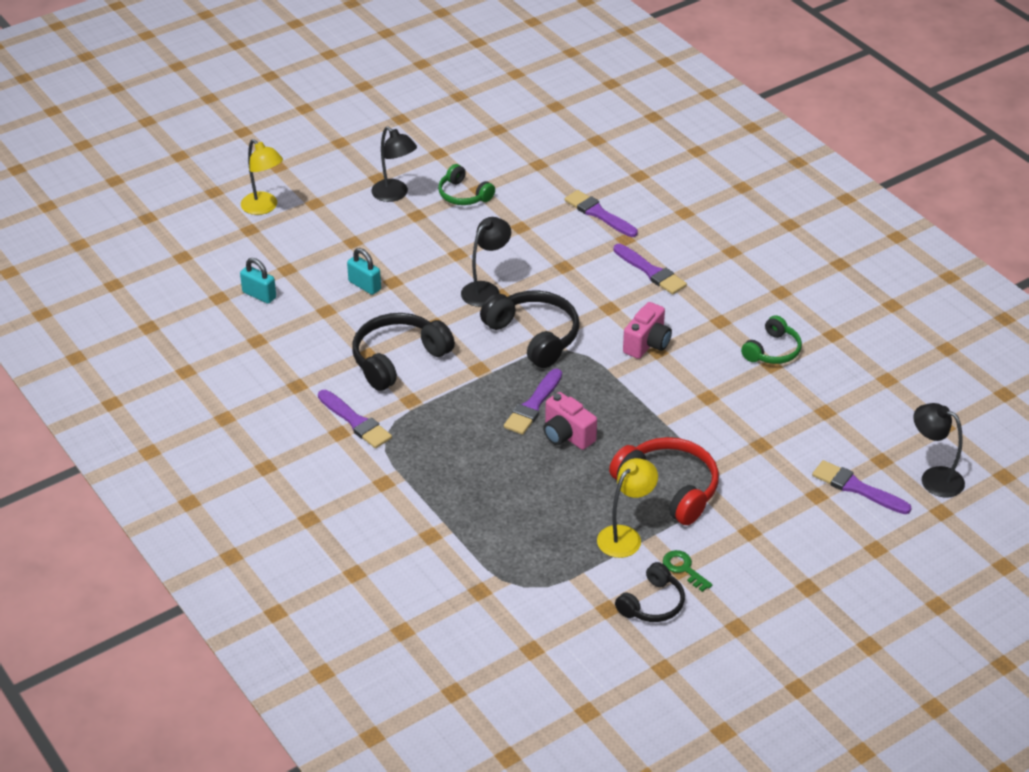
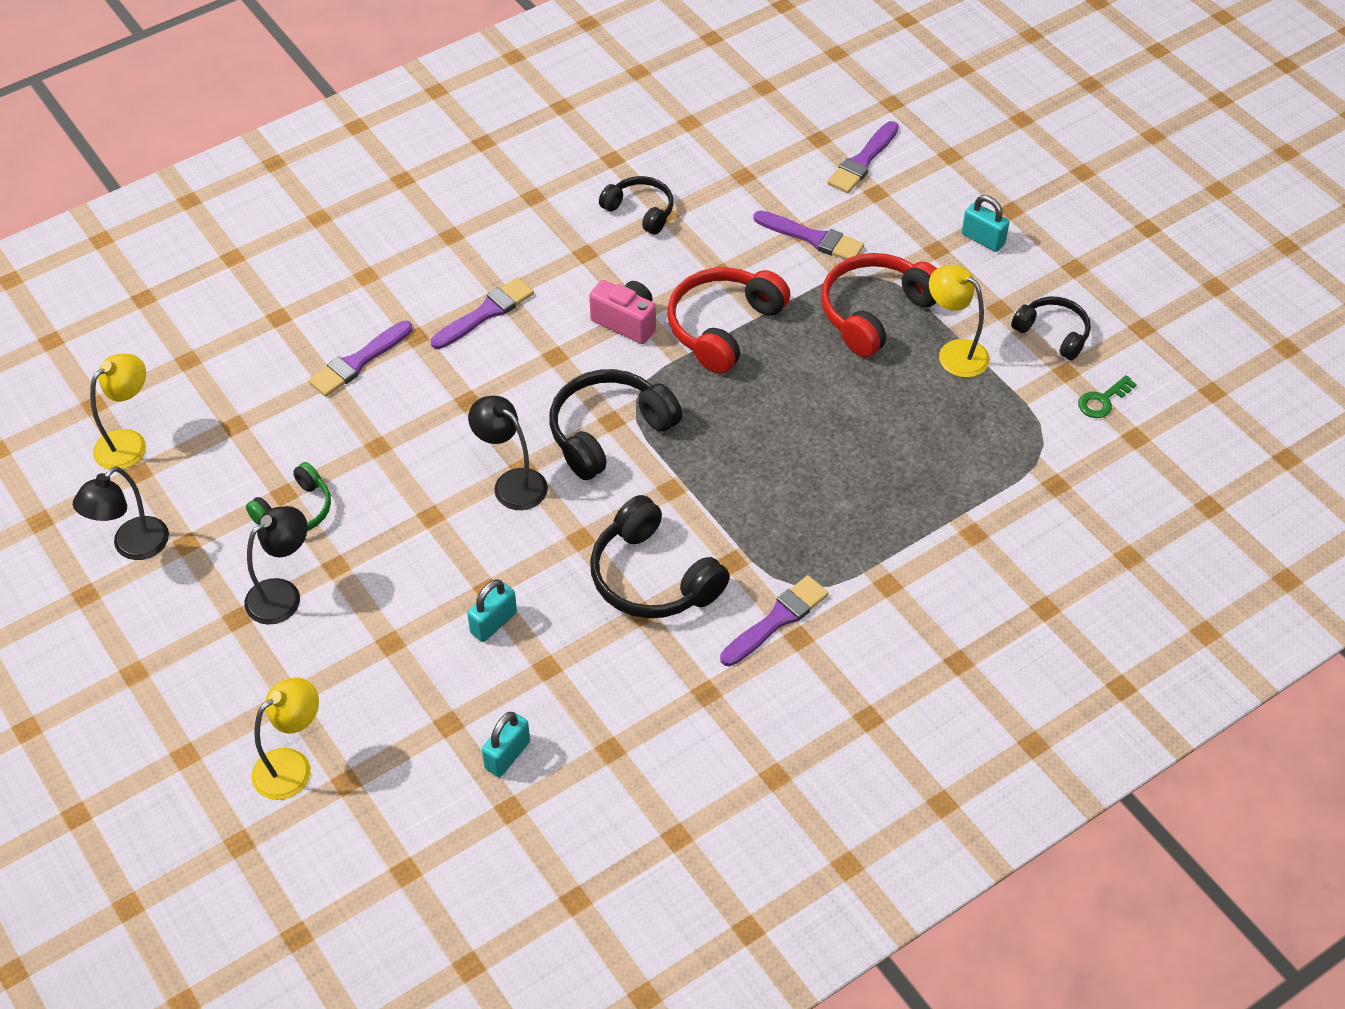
camera: 90 degrees left, 10 degrees up
(522, 123) = (129, 443): none -> yellow lamp
(533, 405) = (740, 433): purple brush -> purple brush (812, 238)
(567, 435) = (793, 402): pink camera -> none
(645, 397) = (723, 327): none -> red headphones
(684, 569) = (998, 305): green key -> green key (1102, 400)
(766, 564) = (983, 239): none -> turquoise padlock
(772, 351) = (640, 211): green headphones -> black headphones
(933, 478) = (843, 103): black lamp -> black lamp (132, 547)

